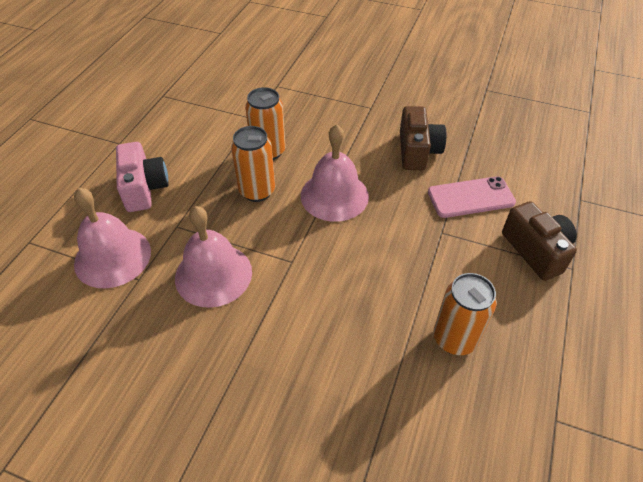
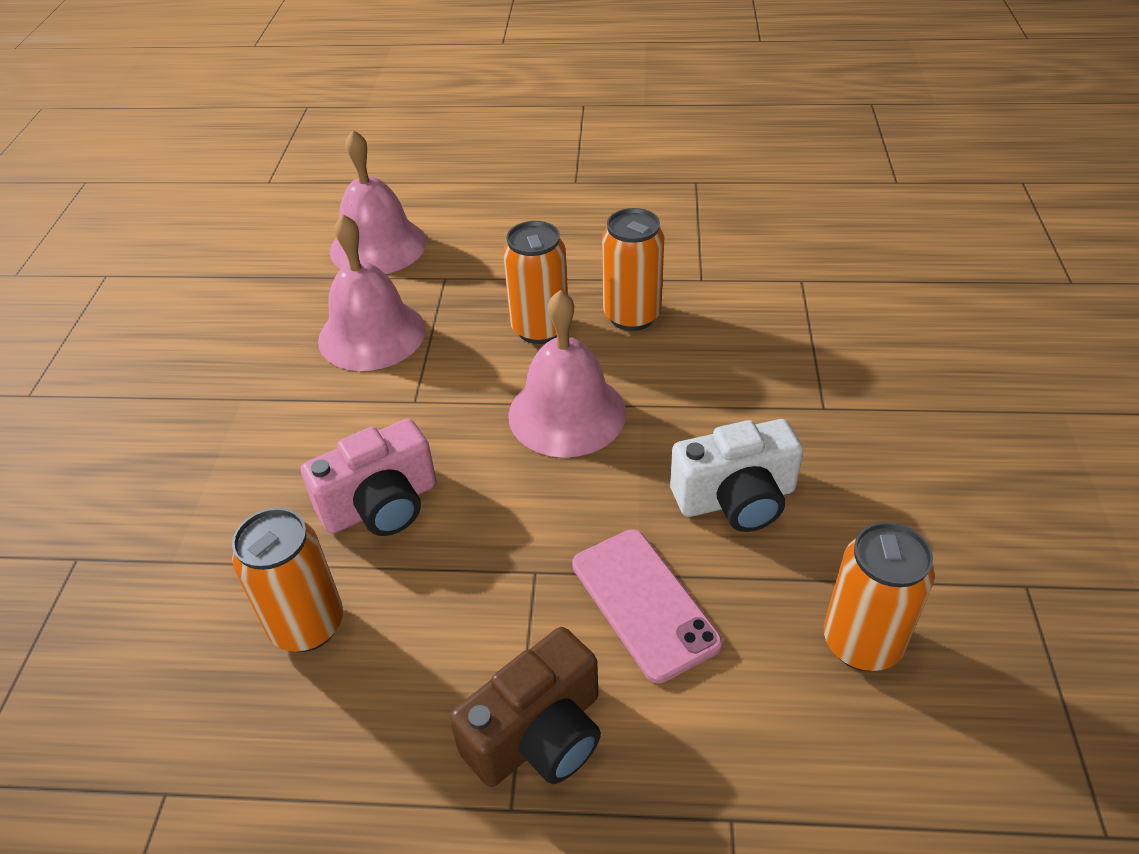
camera: 75 degrees right, 5 degrees down
(144, 188) = (501, 229): pink camera -> pink camera (381, 505)
(417, 151) = (736, 499): brown camera -> white camera
(505, 139) = (862, 643): none -> orange can

